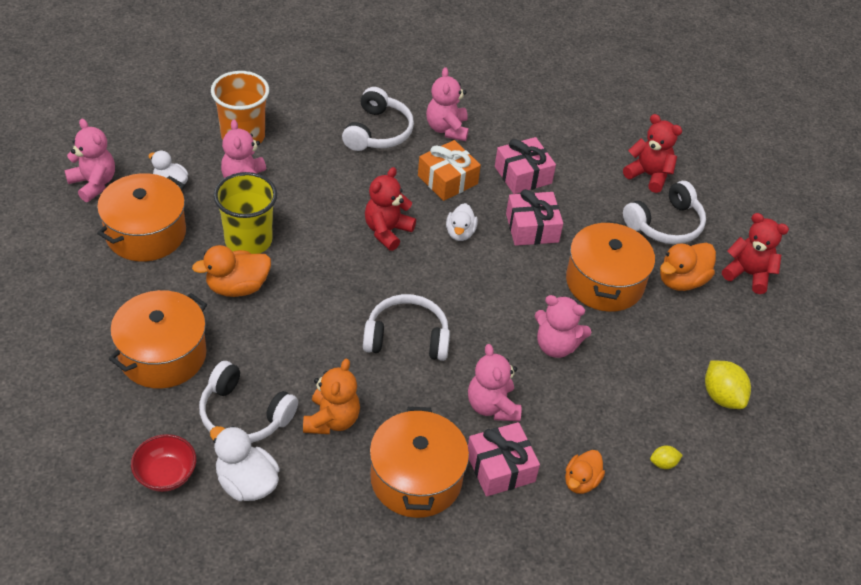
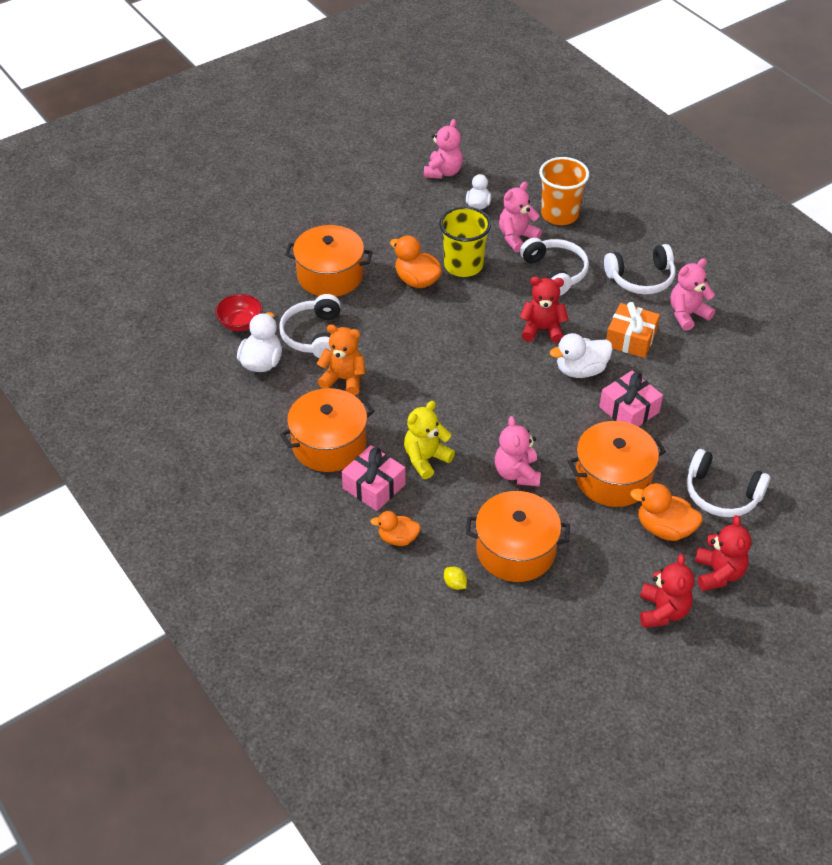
camera: 65 degrees right, 0 degrees up
(146, 233) = (423, 216): orange pot -> orange pot (515, 550)
(331, 420) = (344, 379): orange teddy bear -> orange teddy bear turned 150 degrees counterclockwise
(407, 338) = (449, 385): white headphones -> white headphones (555, 272)
(460, 233) = (580, 370): white duck -> white duck, size x1.50
(492, 406) = (426, 459): pink teddy bear -> yellow teddy bear
(523, 175) = (683, 380): pink gift -> none
(649, 175) = (771, 461): red teddy bear -> red teddy bear (662, 611)
(722, 396) = (557, 600): yellow lemon -> none

